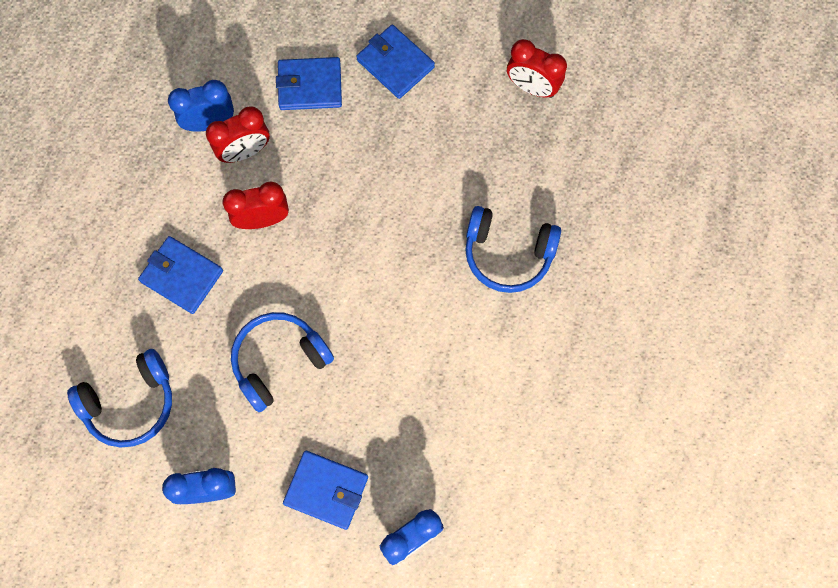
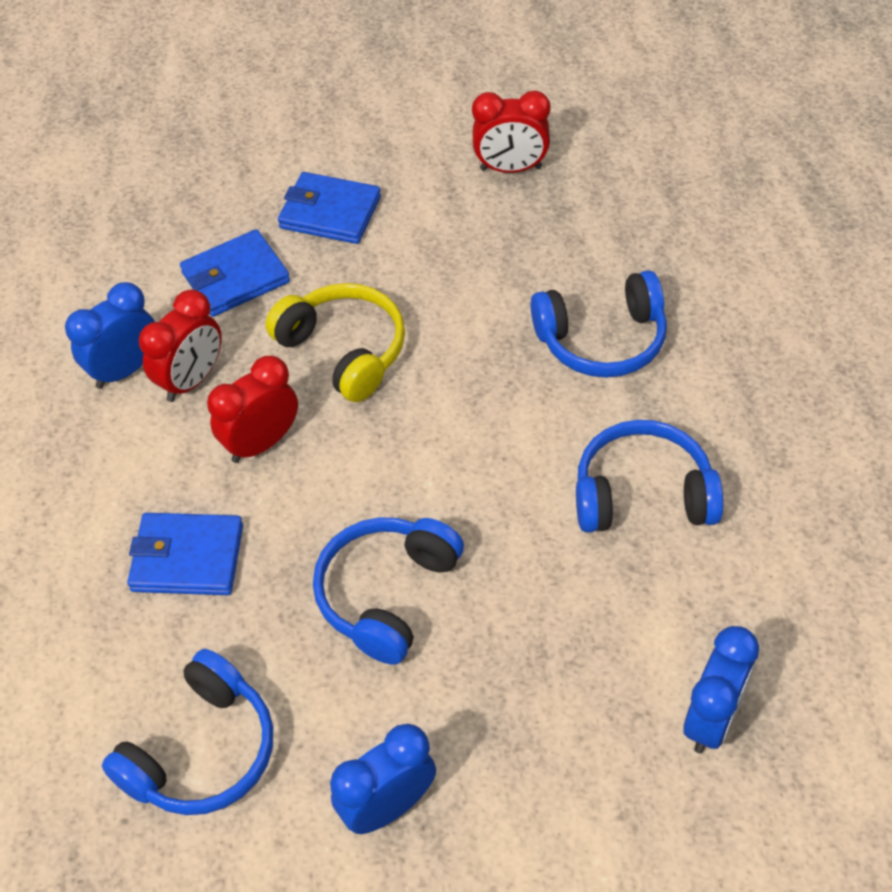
camera: 25 degrees left, 20 degrees down
(326, 490) = (555, 720): blue wallet -> none
(345, 178) = (343, 351): none -> yellow headphones
(463, 376) = (643, 495): none -> blue headphones

